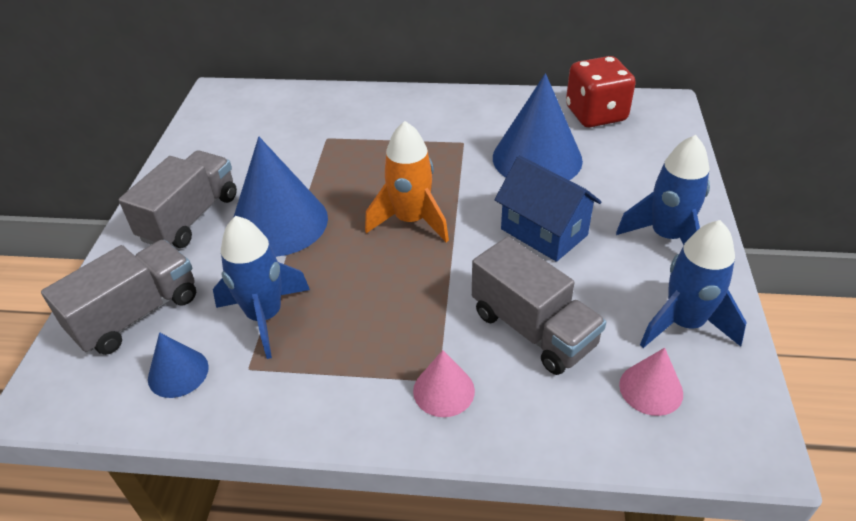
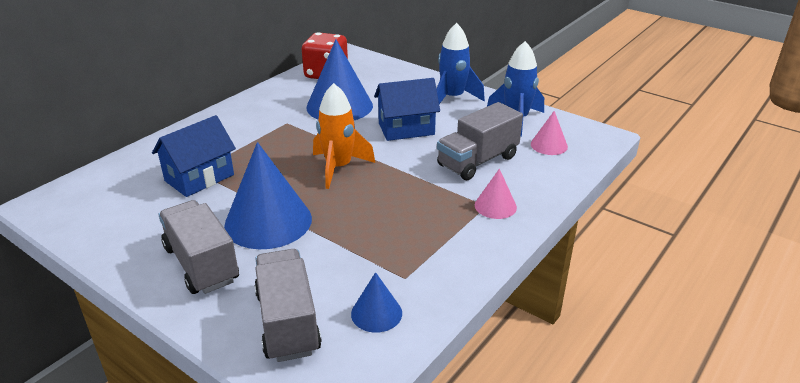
camera: 60 degrees left, 10 degrees down
(265, 316) = (362, 256): blue rocket -> none
(316, 145) = (199, 178): none -> blue house
(533, 329) = (477, 161): grey truck -> grey truck turned 150 degrees clockwise

